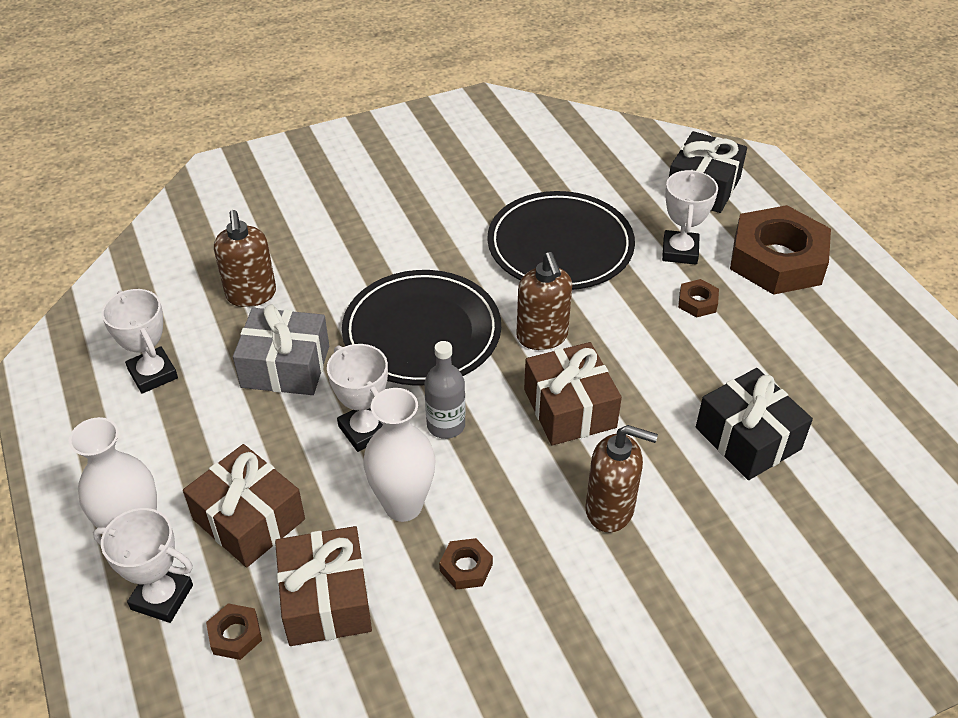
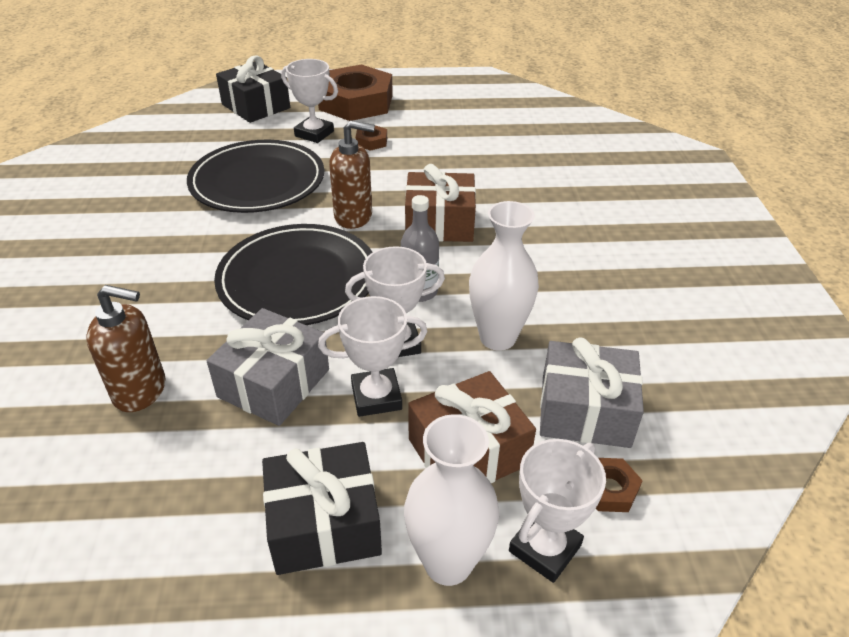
camera: 70 degrees left, 5 degrees down
(153, 374) = (199, 507): white trophy -> white trophy (376, 397)
(326, 599) = (585, 411): brown gift -> grey gift
(466, 567) = (576, 316): brown nut -> none
(610, 509) = (547, 231): brown soap dispenser -> none
(748, 438) = (510, 159): black gift -> black gift (324, 523)

